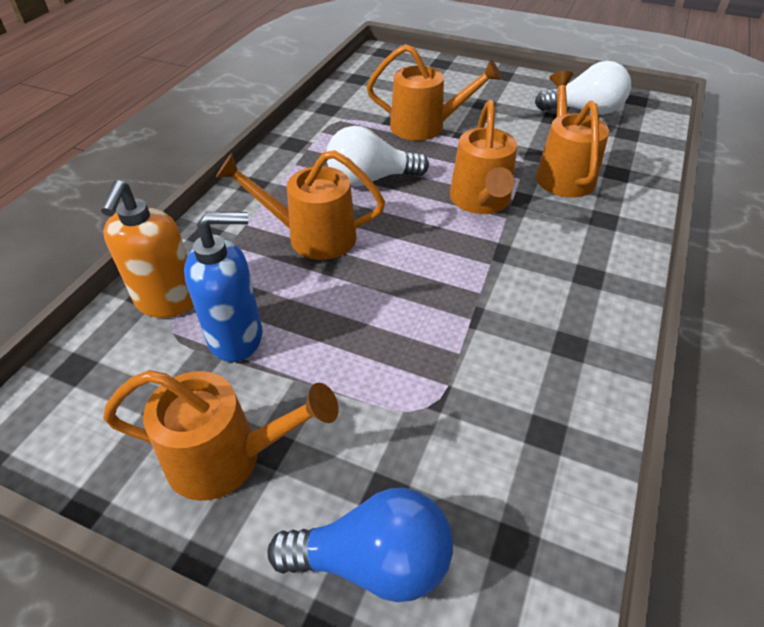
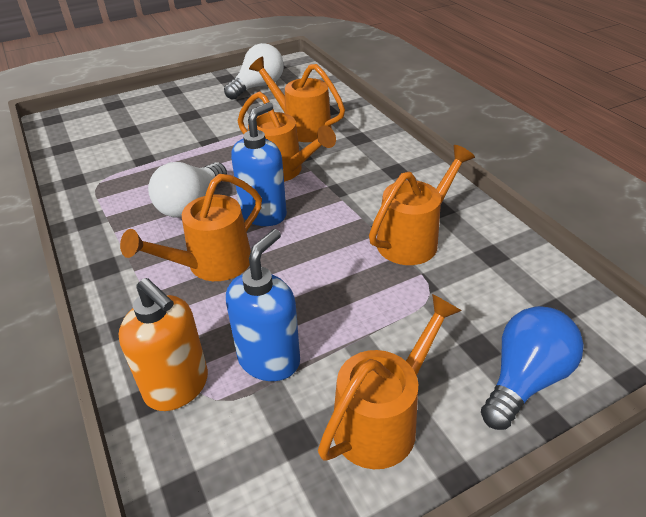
camera: 50 degrees left, 5 degrees down
(407, 226) = (263, 214): none -> blue soap dispenser
(426, 127) = (174, 150): orange watering can -> orange watering can (414, 238)

